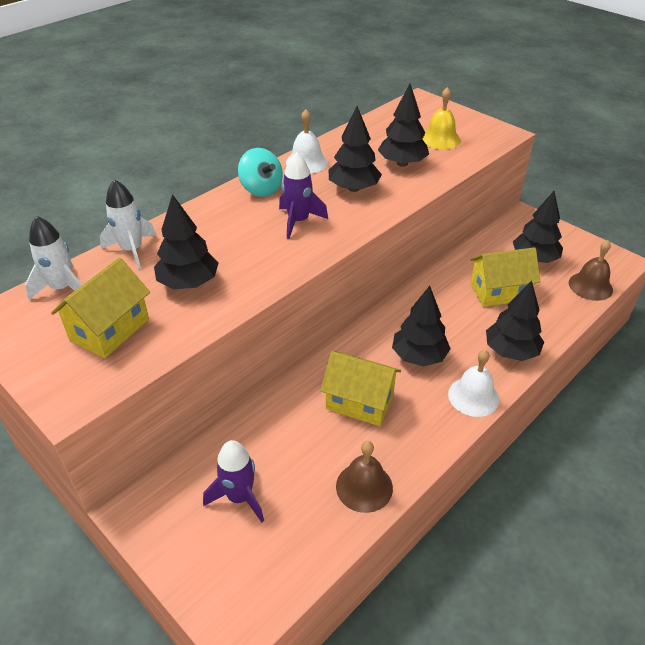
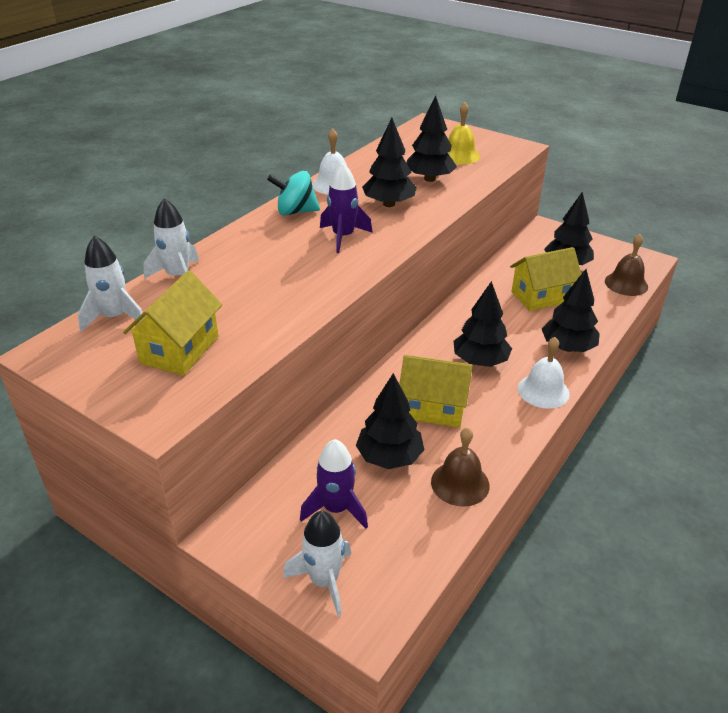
camera: 10 degrees left, 5 degrees down
(189, 283) = (249, 300): black tree -> black tree (389, 457)
(208, 572) = (324, 581): none -> white rocket
(261, 189) = (295, 212): turquoise spinning top -> turquoise spinning top turned 135 degrees clockwise

